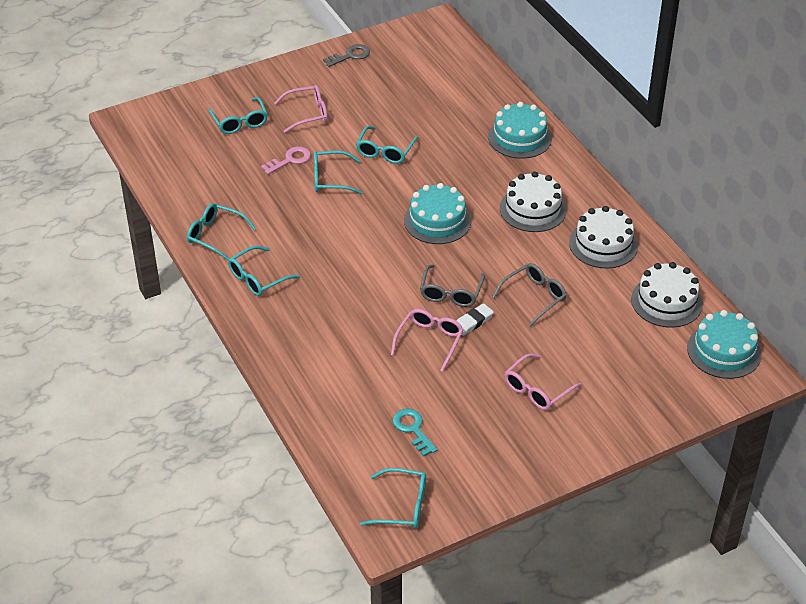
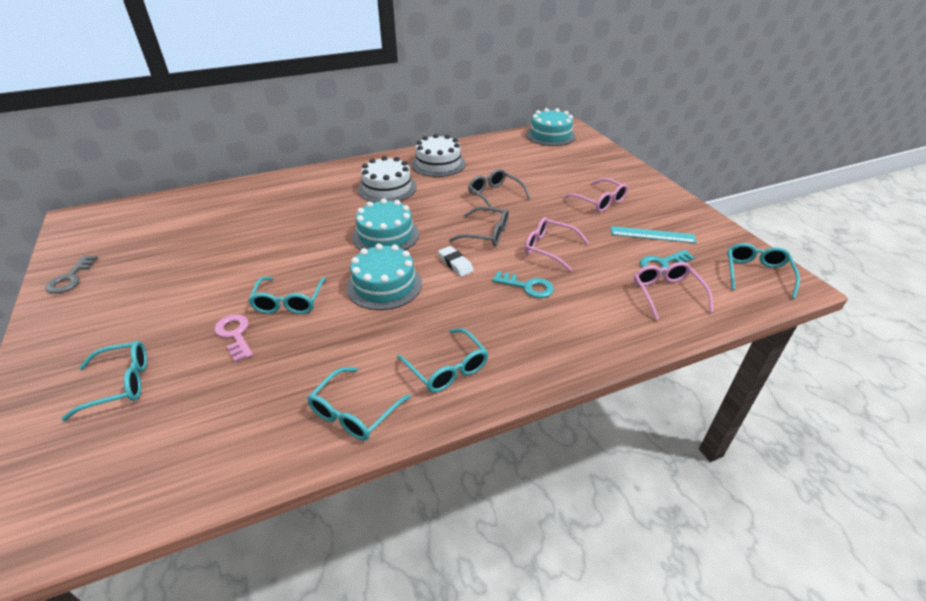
camera: 85 degrees left, 5 degrees down
(307, 113) = (154, 317): pink glasses -> pink glasses (666, 293)
(350, 55) = (70, 278): grey key -> grey key turned 150 degrees counterclockwise
(364, 324) = (527, 286): none -> turquoise key
(385, 151) = (263, 261): turquoise glasses -> none
(469, 429) = (652, 234): none -> turquoise ruler
(473, 322) = (524, 225): white eraser -> white eraser (455, 264)
(519, 137) = (290, 187): turquoise cake -> turquoise cake (384, 285)
(666, 301) = (503, 148): white cake -> none

